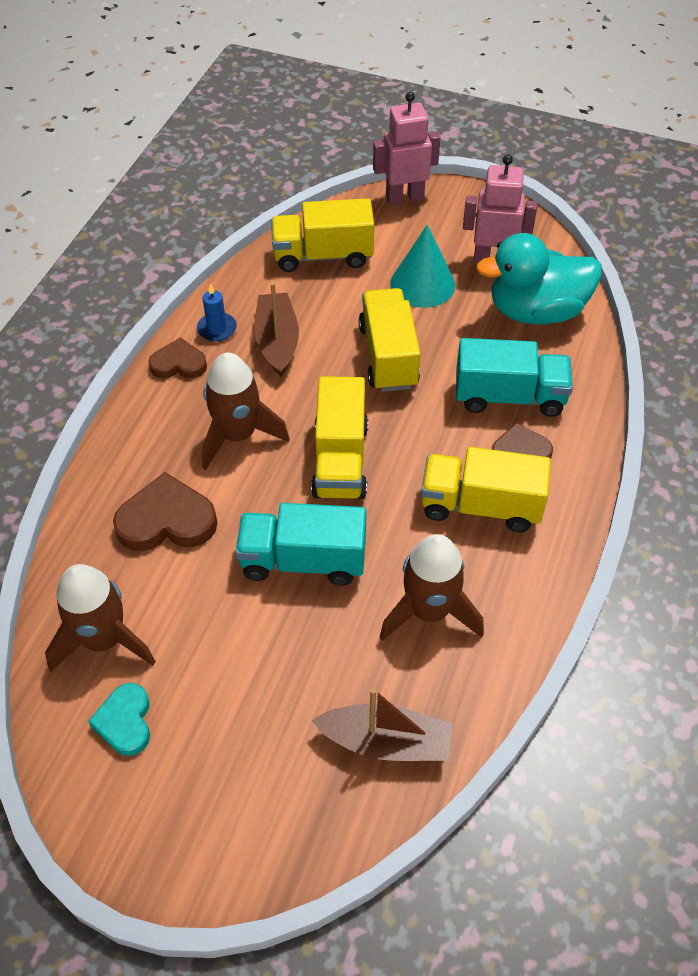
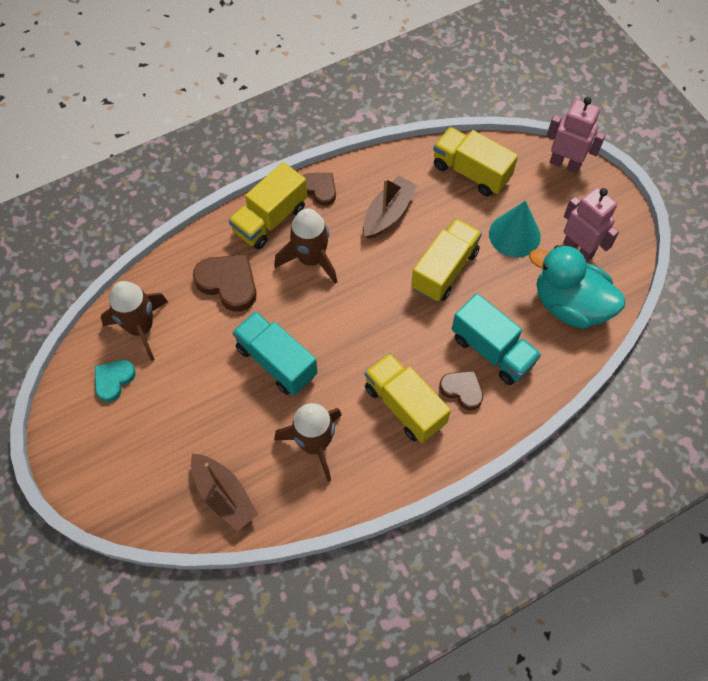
camera: 40 degrees right, 10 degrees up
(217, 329) = (361, 180): blue candle -> none
(340, 460) = (352, 317): yellow truck -> yellow truck (270, 219)

